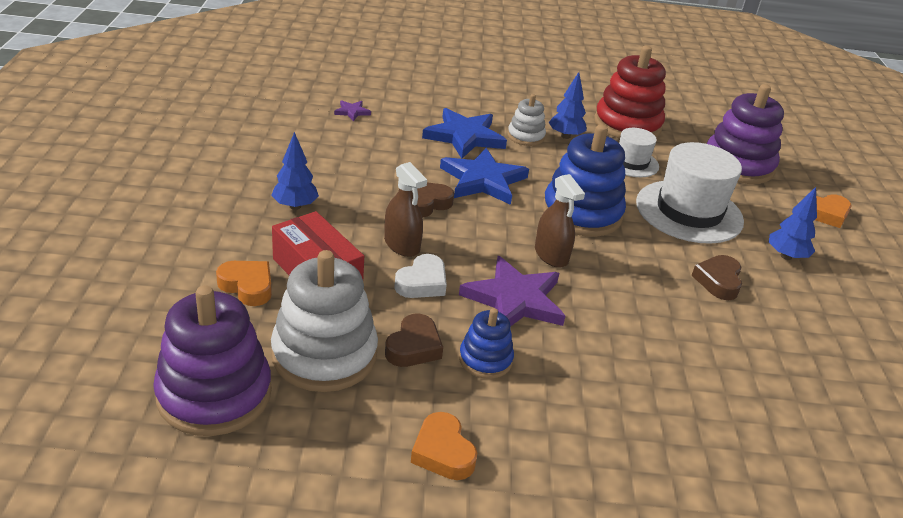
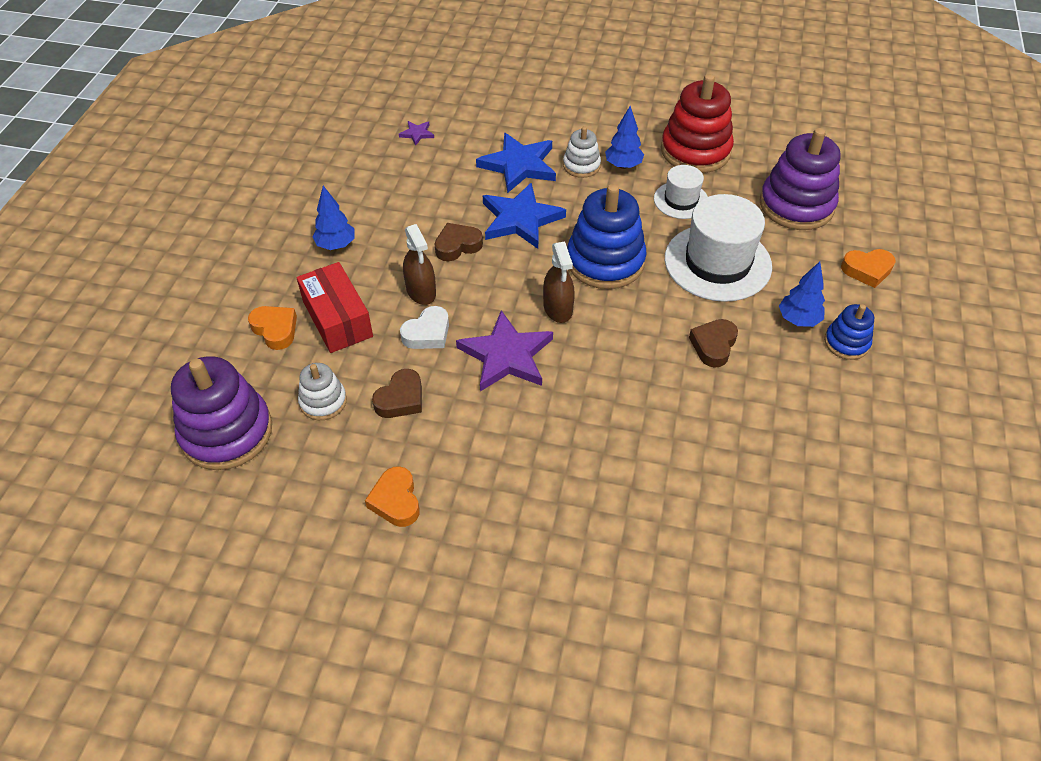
camera: 15 degrees right, 15 degrees up
(324, 355) = (323, 401): white stacking toy -> white stacking toy, size x0.53
(485, 359) = (459, 416): blue stacking toy -> blue stacking toy (846, 343)

